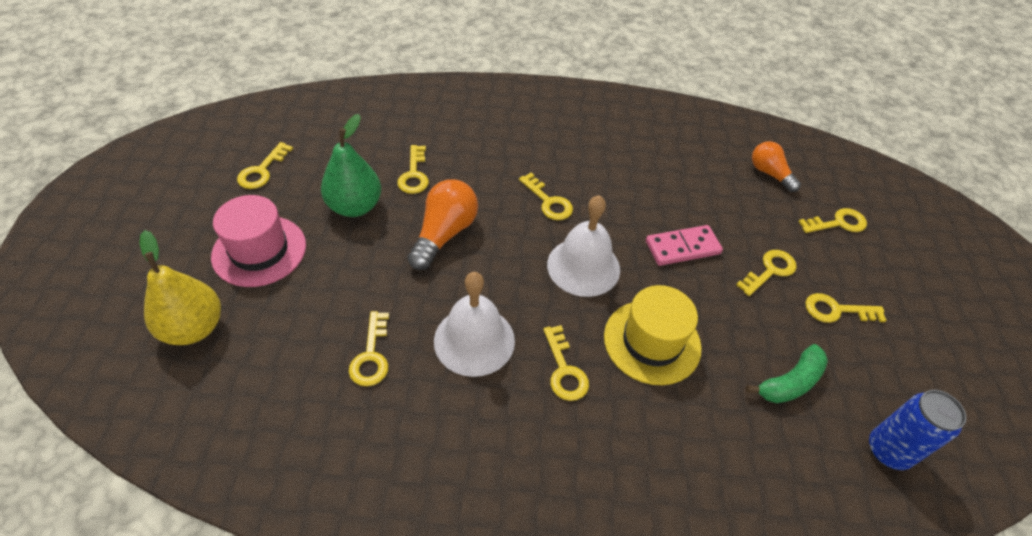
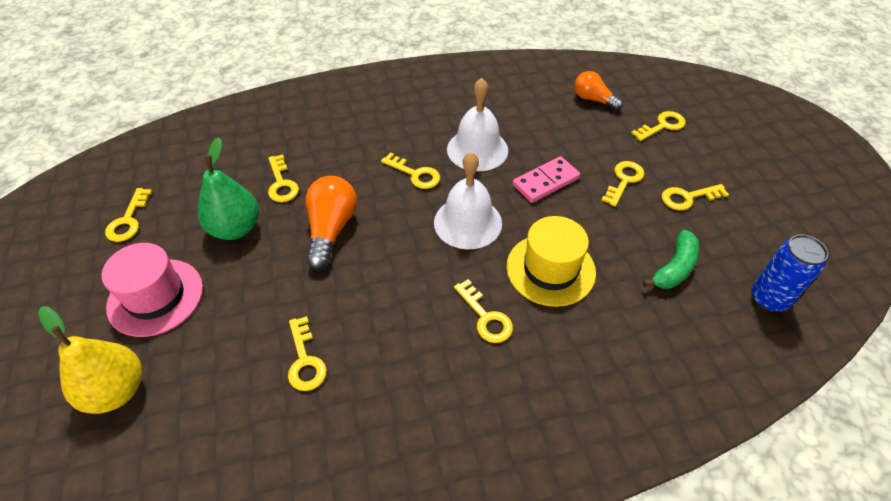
camera: 15 degrees left, 0 degrees up
(474, 340) = (395, 316): white bell -> white bell (477, 149)

